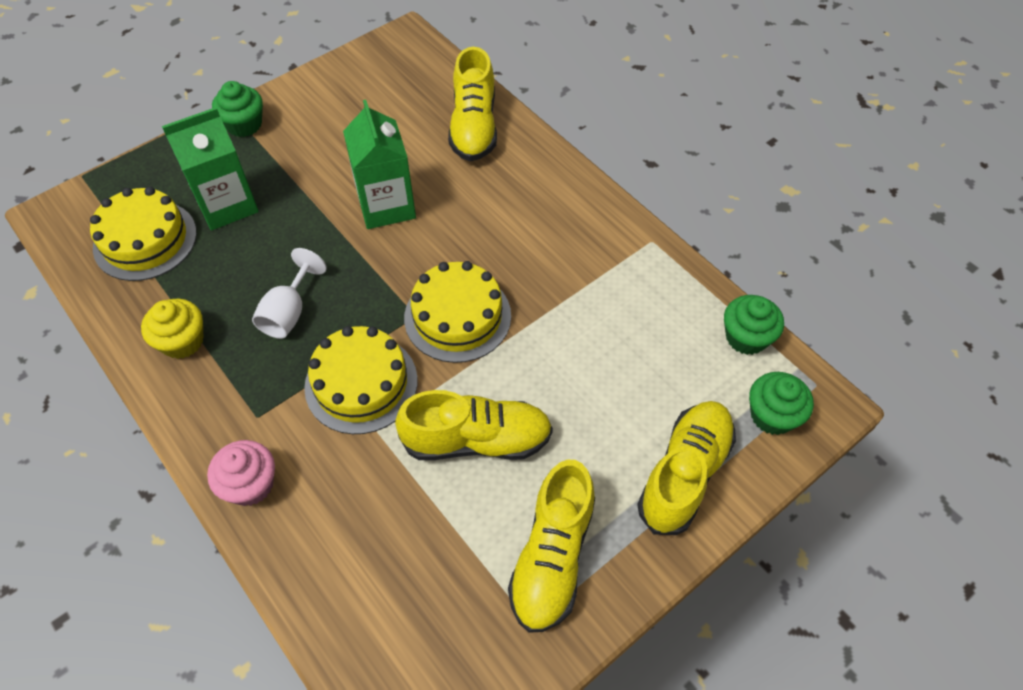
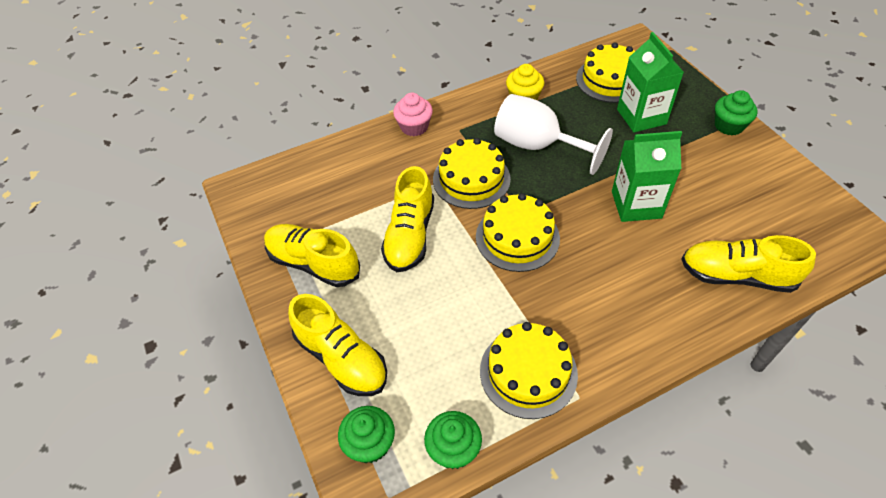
camera: 105 degrees right, 5 degrees down
(289, 312) = (537, 146): white goblet -> white goblet, size x1.71
(639, 285) = (528, 372): none -> yellow cake

